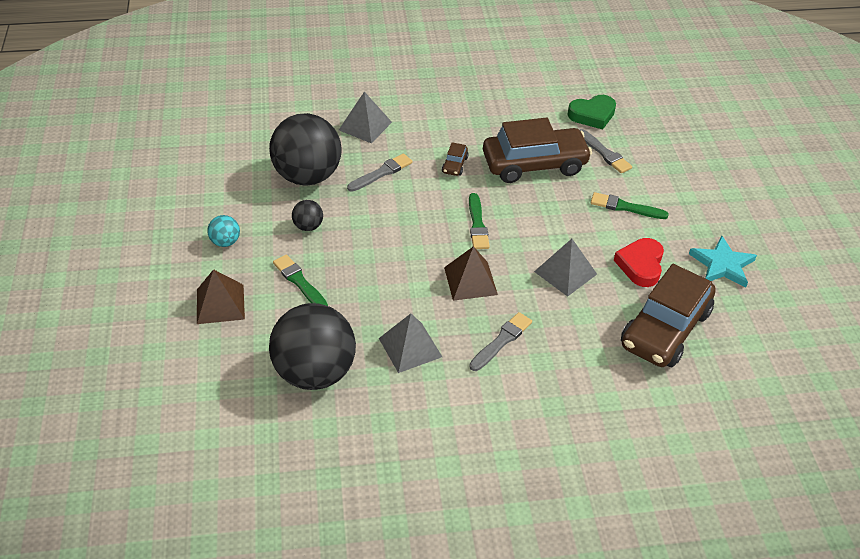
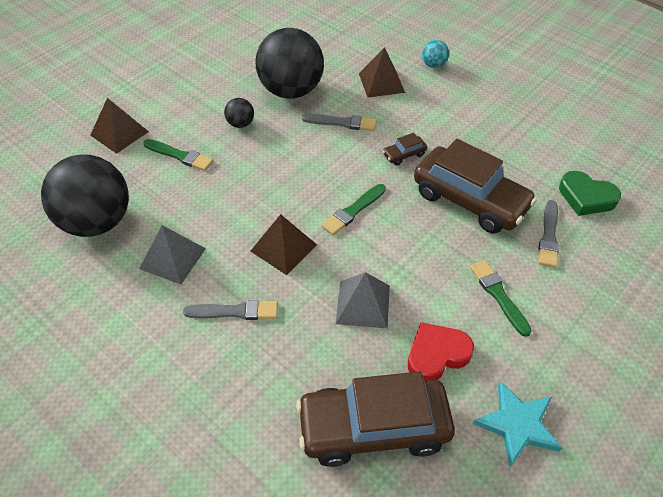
camera: 50 degrees right, 5 degrees up
(225, 242) = (180, 97): turquoise ball -> turquoise ball (433, 65)
(299, 282) = (180, 156): green brush -> green brush turned 105 degrees clockwise
(365, 126) = (381, 83): grey pyramid -> brown pyramid

